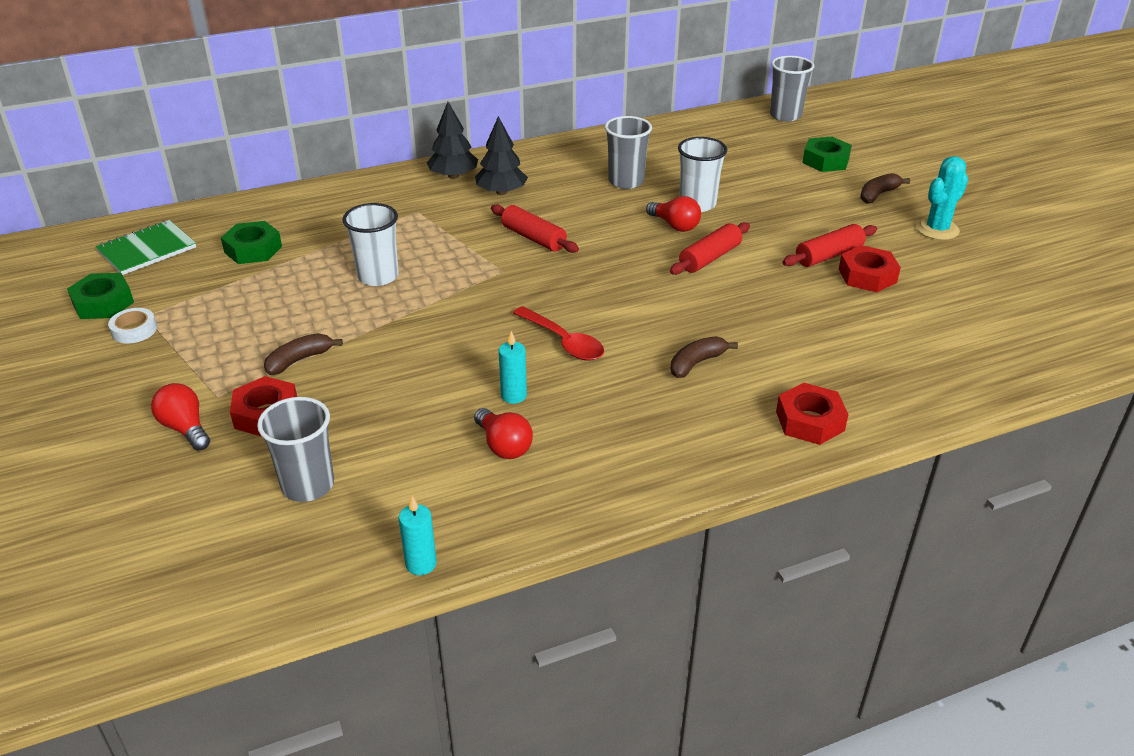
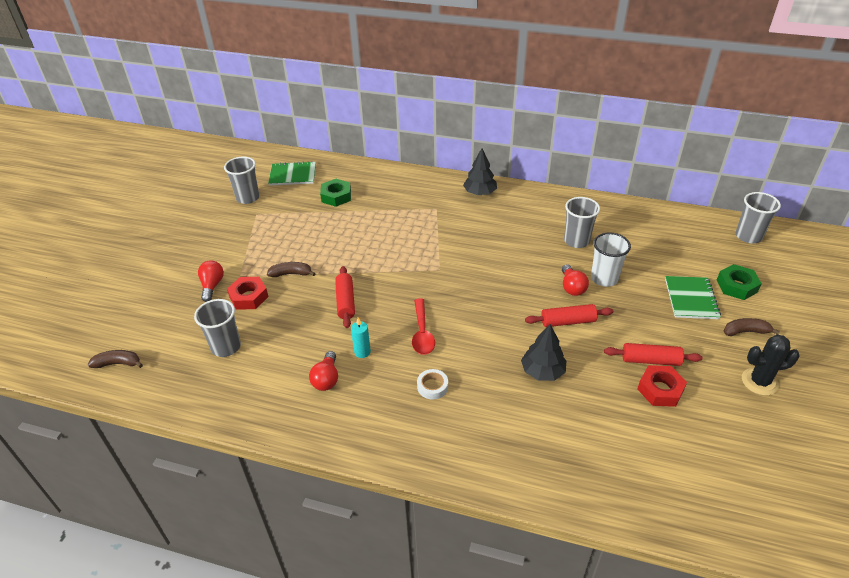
camera: 40 degrees right, 5 degrees up
(103, 303) = (248, 198): green nut -> grey cup
(134, 330) = (245, 220): white tape -> white tape (432, 386)
(378, 276) = (375, 241): white cup -> none
(421, 564) = (225, 420): turquoise candle -> none
(501, 192) = (494, 216): black tree -> black tree (542, 371)
(533, 238) = (479, 256): red rolling pin -> red rolling pin (345, 301)
(696, 363) = (478, 389): brown banana -> brown banana (118, 363)
(799, 188) = (691, 299): none -> green notebook
(809, 421) = (500, 468): red nut -> none
(937, 229) = (759, 382): turquoise cactus -> black cactus

